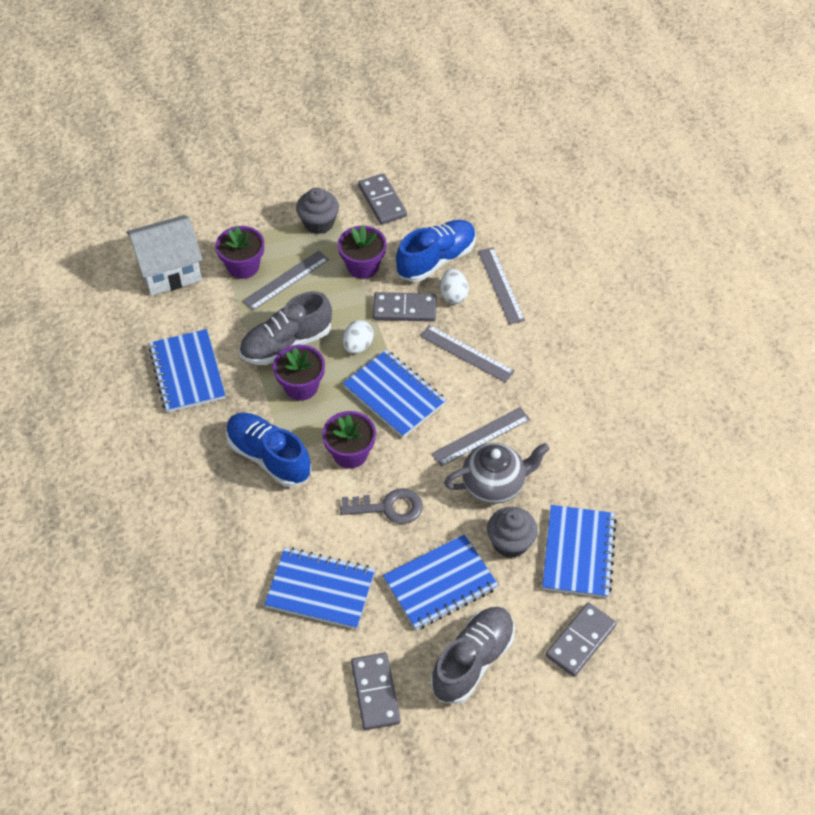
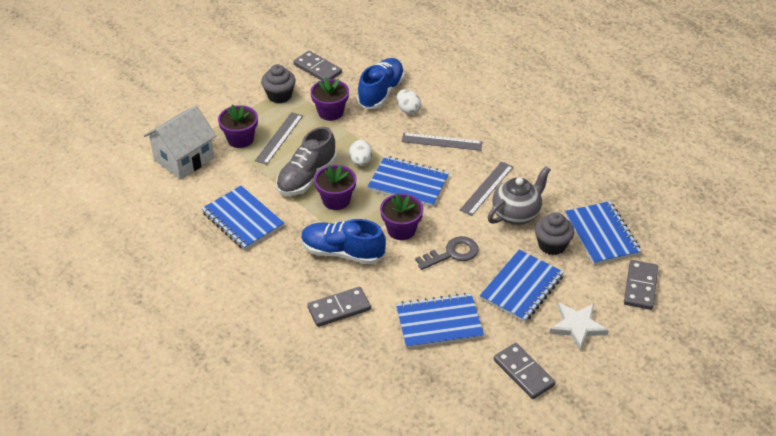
camera: 25 degrees left, 10 degrees down
(404, 309) = (379, 129): grey domino -> grey domino (339, 309)
(472, 661) = (577, 326): grey shoe -> white star
(501, 285) = (437, 94): grey ruler -> none

